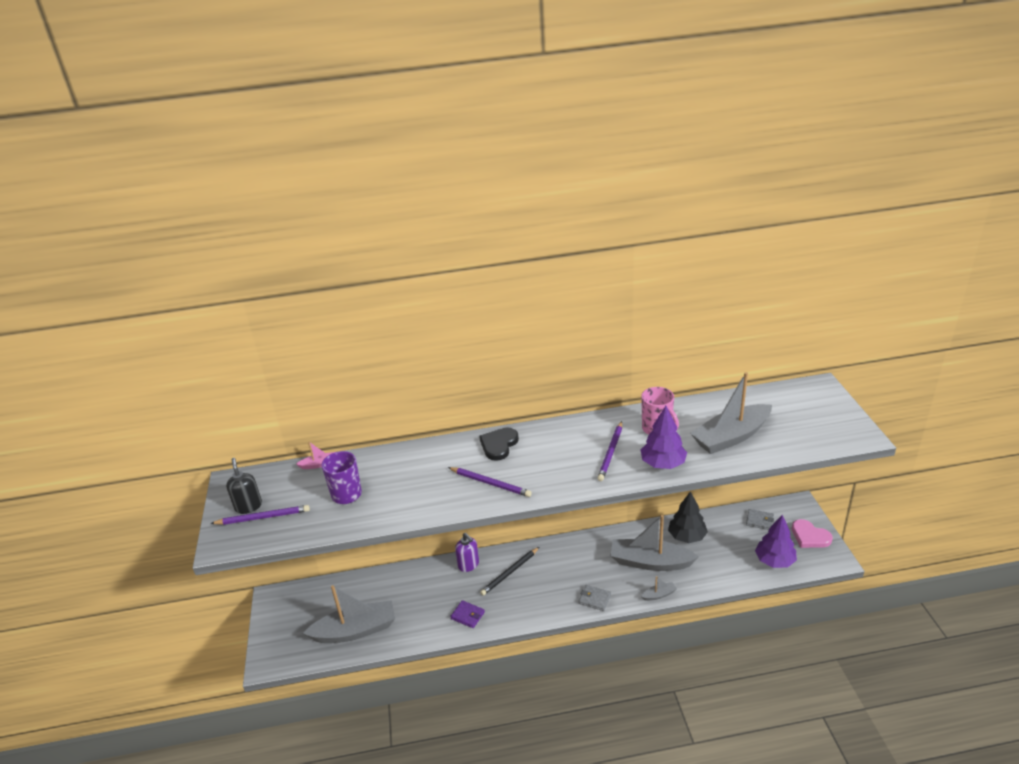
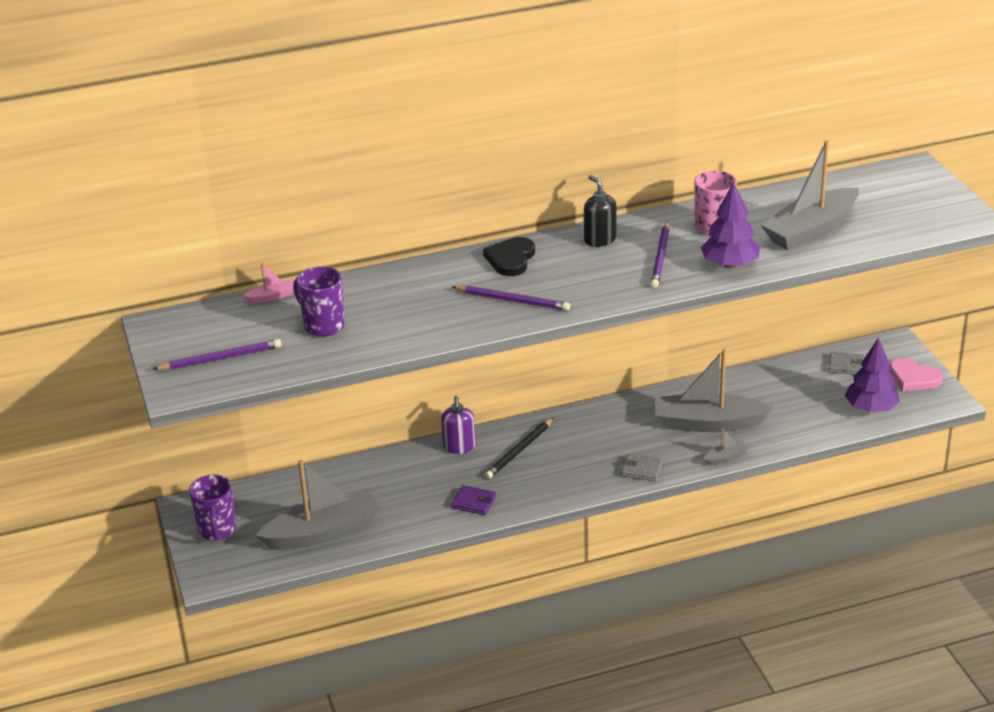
camera: 10 degrees left, 0 degrees up
(248, 506) = (194, 348): black soap dispenser -> black soap dispenser (599, 239)
(285, 620) = (217, 530): none -> purple mug
(468, 565) = (459, 447): purple soap dispenser -> purple soap dispenser turned 45 degrees clockwise
(687, 536) = (752, 391): black tree -> none

